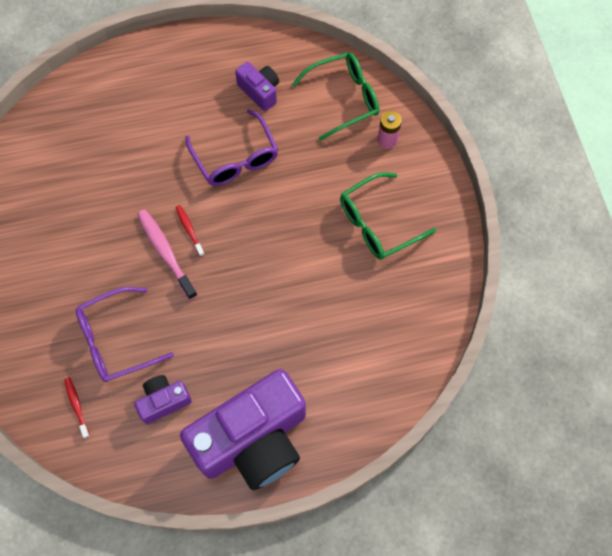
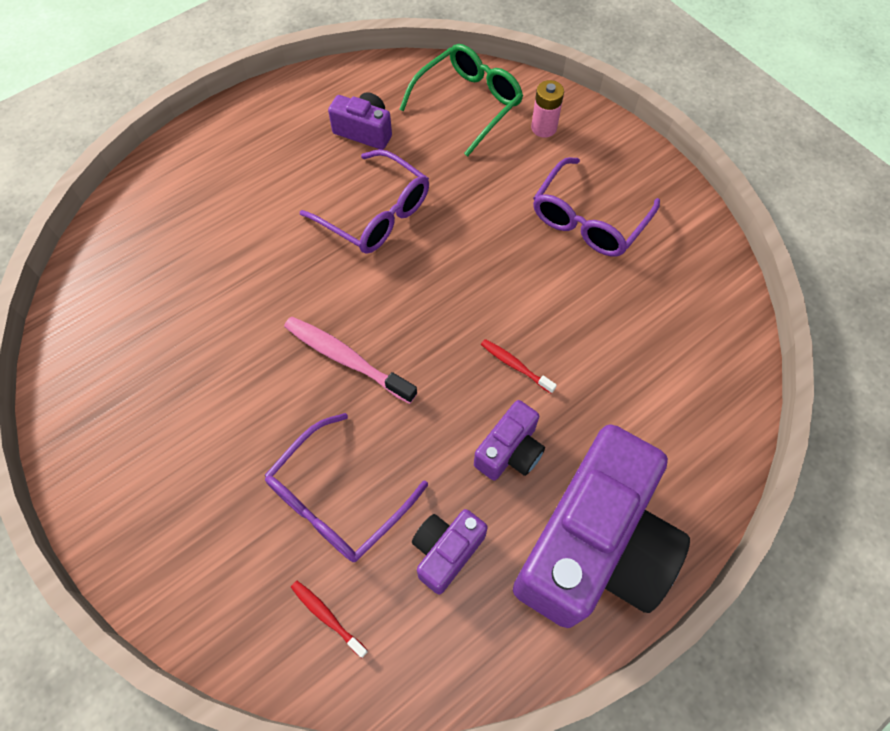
camera: 25 degrees left, 5 degrees down
(189, 230) = (362, 319): red toothbrush -> red toothbrush (515, 365)
(235, 358) = (510, 451): none -> purple camera
(377, 223) = (588, 220): green glasses -> purple glasses

